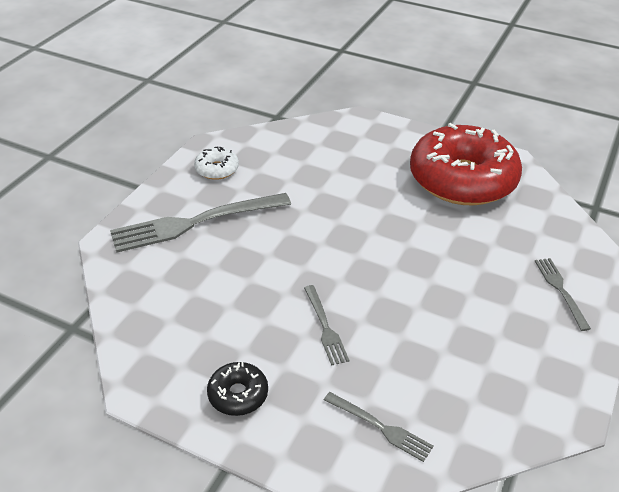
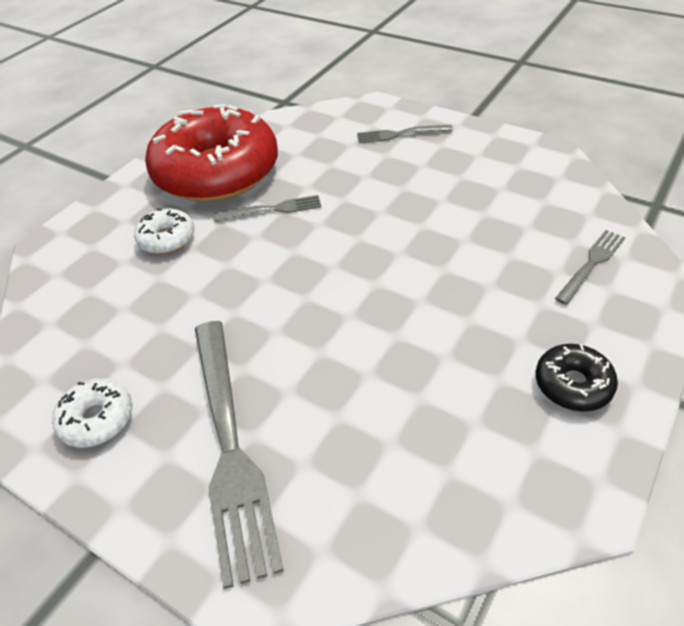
camera: 80 degrees left, 5 degrees up
(325, 328) = (456, 299): grey fork -> grey fork (273, 209)
(375, 168) = (167, 239): none -> white donut

